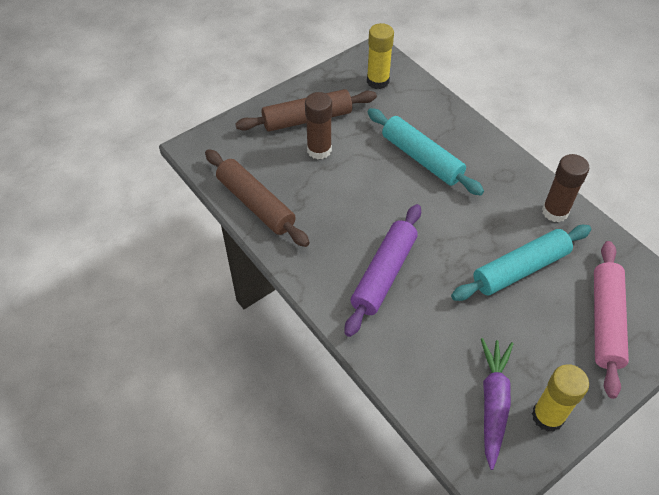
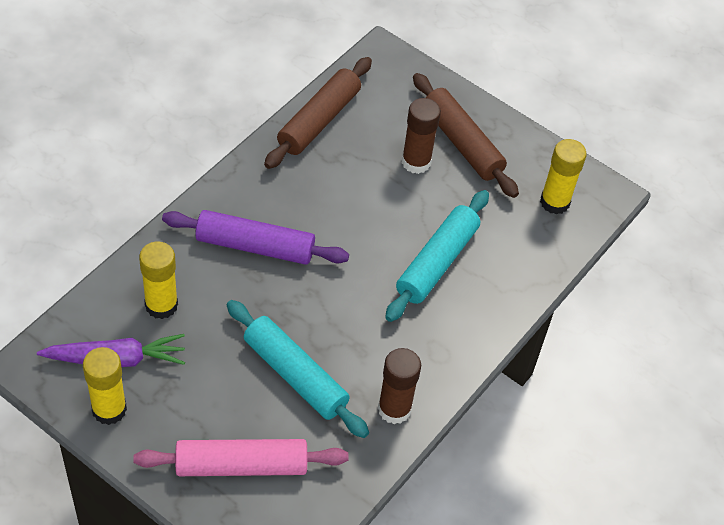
camera: 70 degrees right, 0 degrees up
(437, 357) = (161, 305): none -> yellow glue stick

